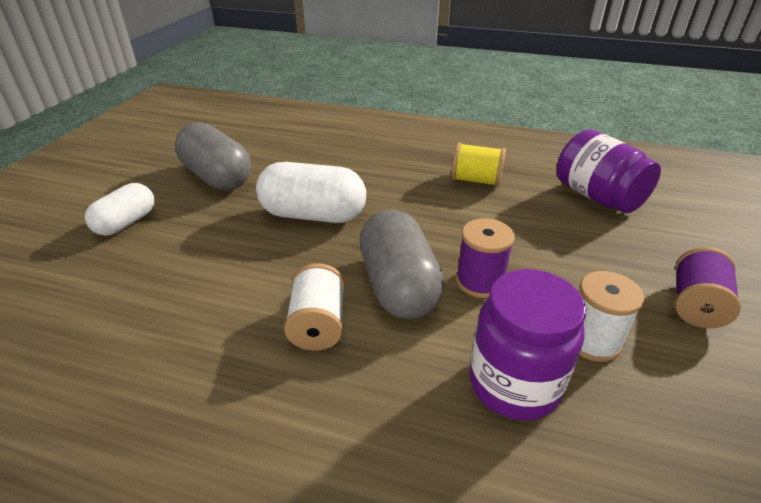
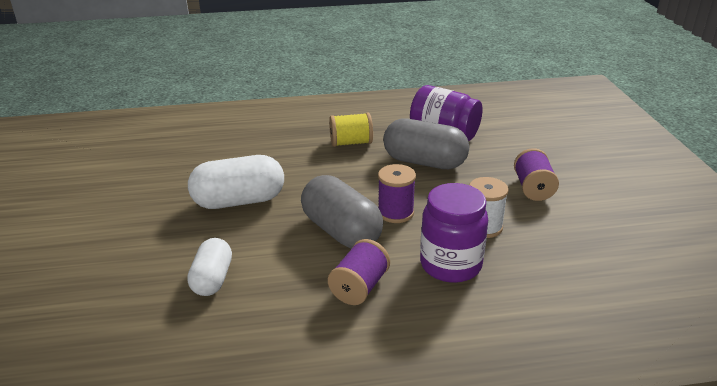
camera: 25 degrees left, 5 degrees down
(126, 223) = (73, 251): white capsule -> white capsule (212, 279)
(217, 177) = (126, 193): grey capsule -> grey capsule (424, 162)
(318, 324) = (301, 272): white spool -> none
(372, 372) = (359, 287): none -> purple spool

